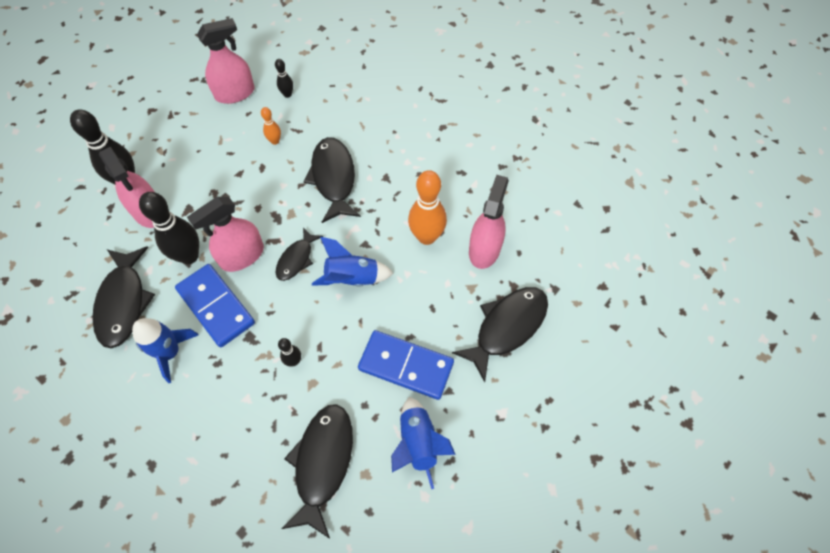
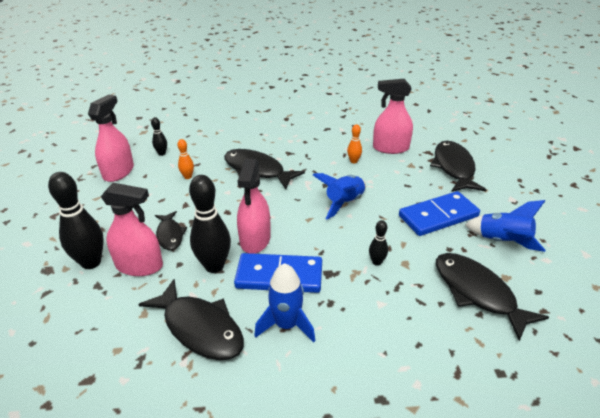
camera: 45 degrees left, 25 degrees down
(296, 259) = (295, 217): black fish -> black fish (170, 235)
(426, 237) = (353, 161): orange bowling pin -> orange bowling pin, size x0.49
(484, 249) = (390, 148): pink spray bottle -> pink spray bottle turned 60 degrees counterclockwise

